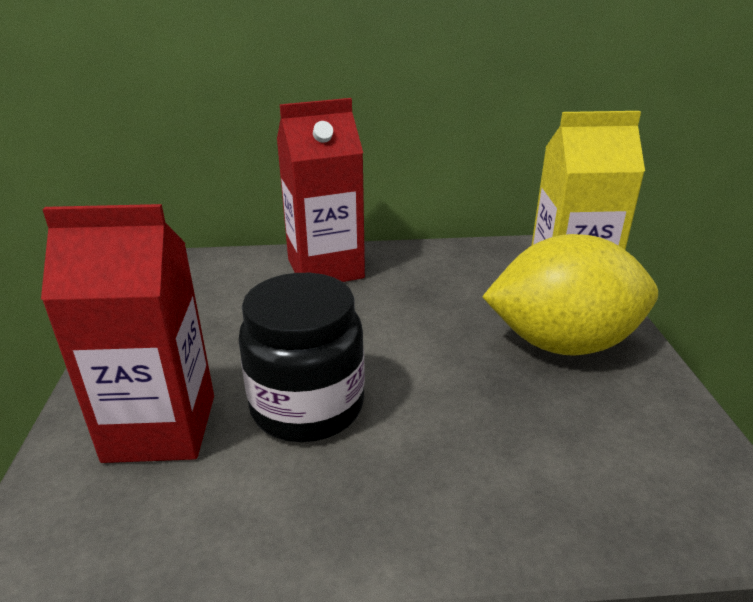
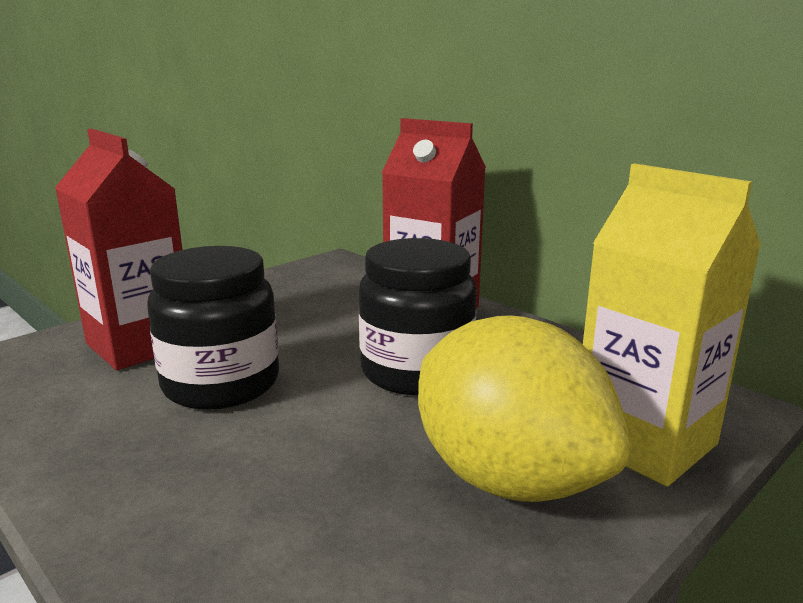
camera: 50 degrees right, 10 degrees down
(404, 315) = (416, 371): none -> black jar

